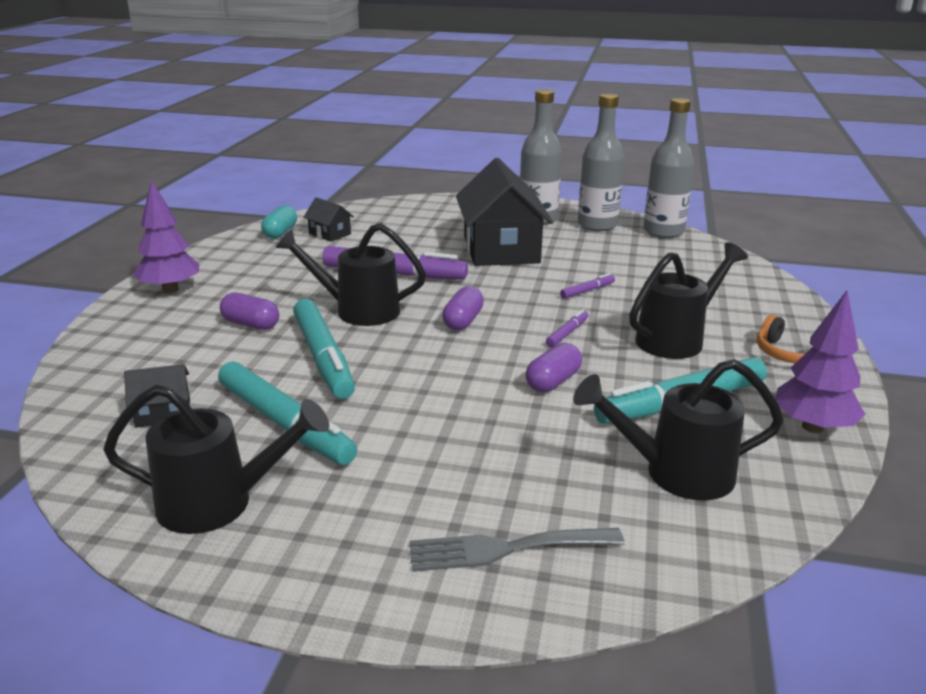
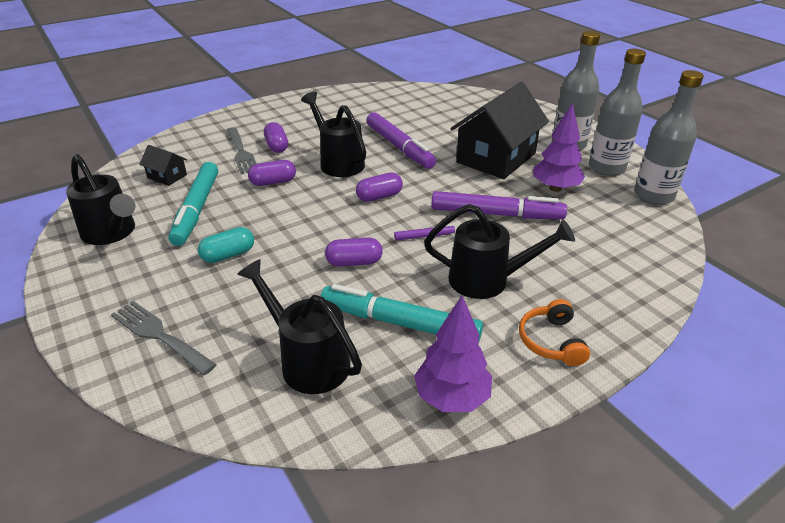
camera: 45 degrees right, 10 degrees up
(170, 290) = (278, 109): purple tree -> purple tree (555, 188)
(217, 348) = (241, 153): none -> grey fork
(280, 233) = (387, 94): turquoise capsule -> turquoise capsule (228, 255)
(323, 358) = (273, 182): turquoise marker -> purple capsule
(330, 234) = (412, 105): black house -> none
(587, 291) = (496, 214): purple marker -> purple marker, size x2.26

